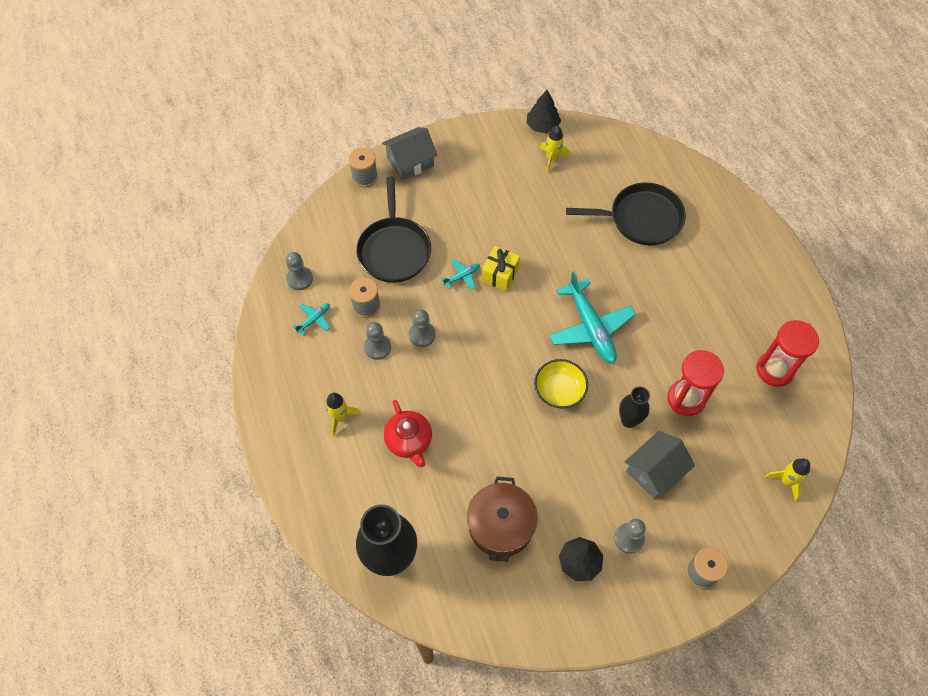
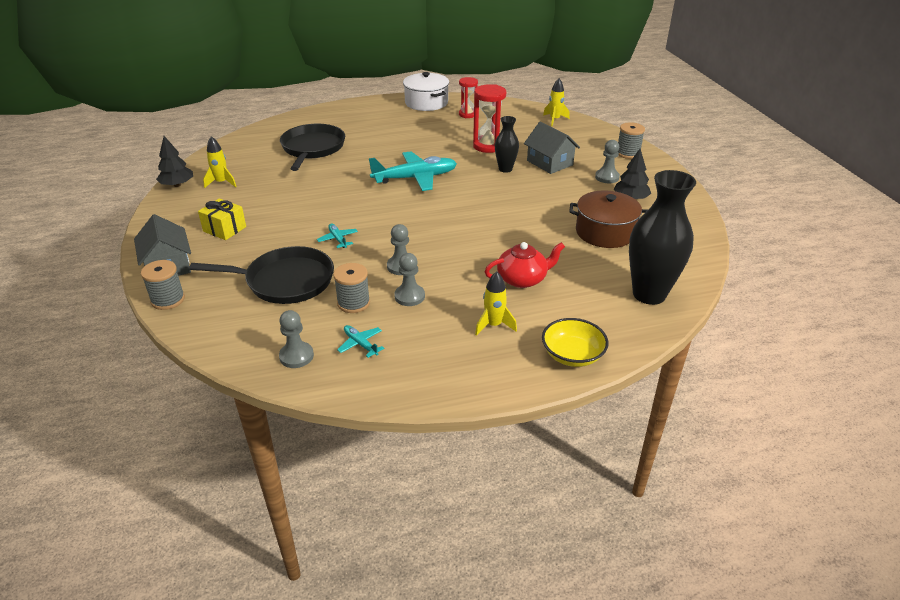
camera: 85 degrees left, 25 degrees down
(500, 274) = (343, 218): yellow gift -> yellow gift (224, 229)
(559, 390) = (474, 196): yellow bowl -> yellow bowl (572, 355)
(775, 370) = (467, 114): red hourglass -> red hourglass, size x0.65
(798, 317) = (426, 103): none -> white pot

